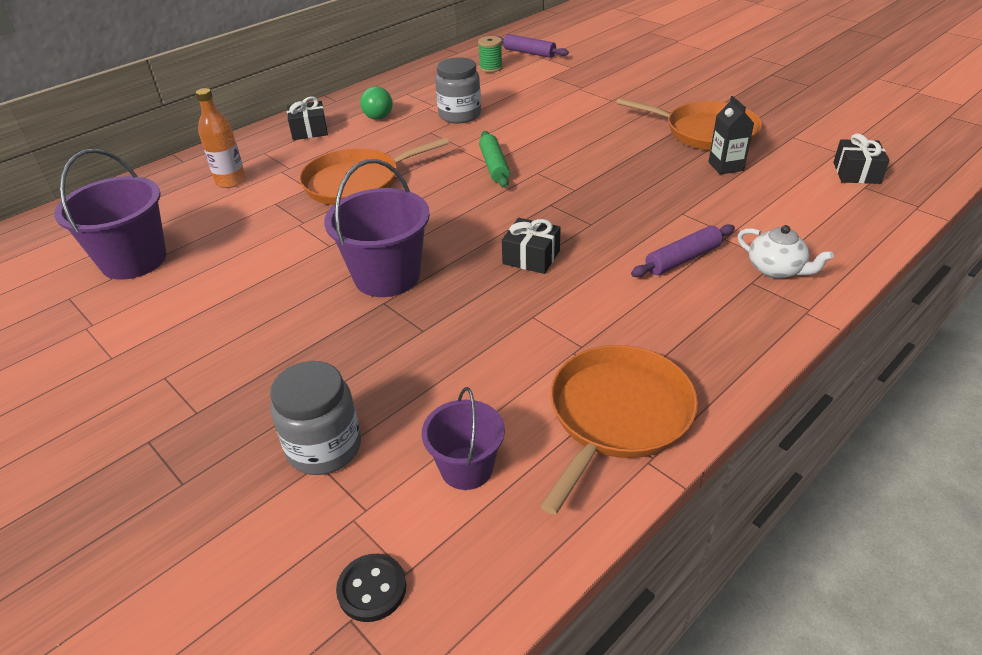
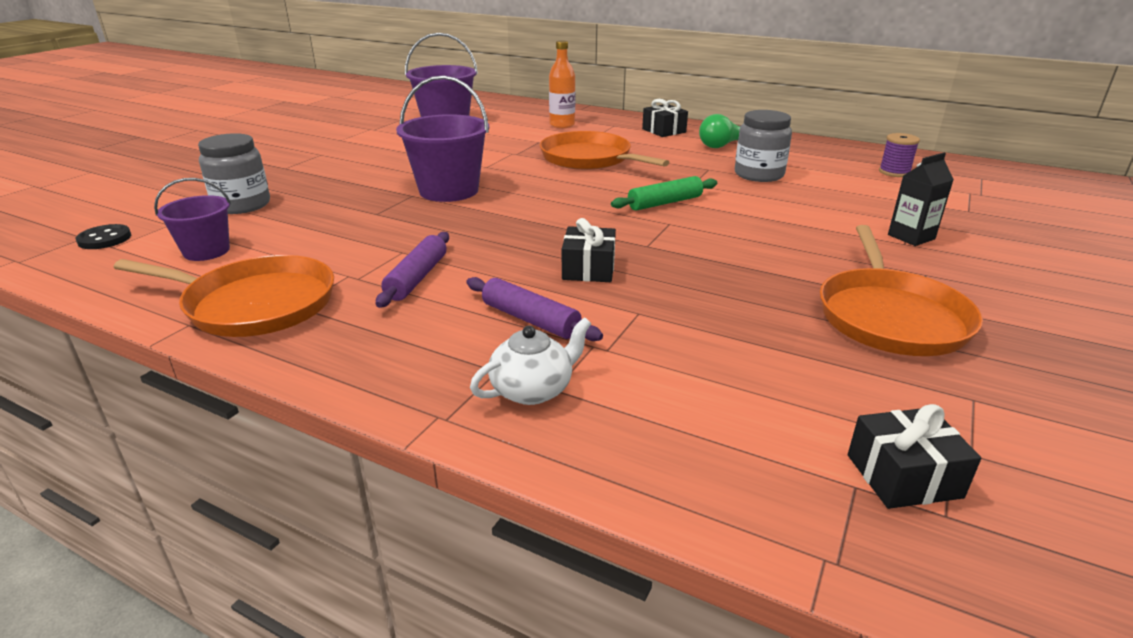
camera: 70 degrees right, 10 degrees down
(491, 68) = (894, 172): green spool -> purple spool
(529, 53) = (970, 184): purple rolling pin -> purple rolling pin (417, 278)
(531, 257) = (500, 239): black gift -> black gift (588, 269)
(725, 166) = (795, 338): black carton -> black carton (911, 237)
(776, 269) = (533, 389): white teapot -> white teapot turned 150 degrees counterclockwise

